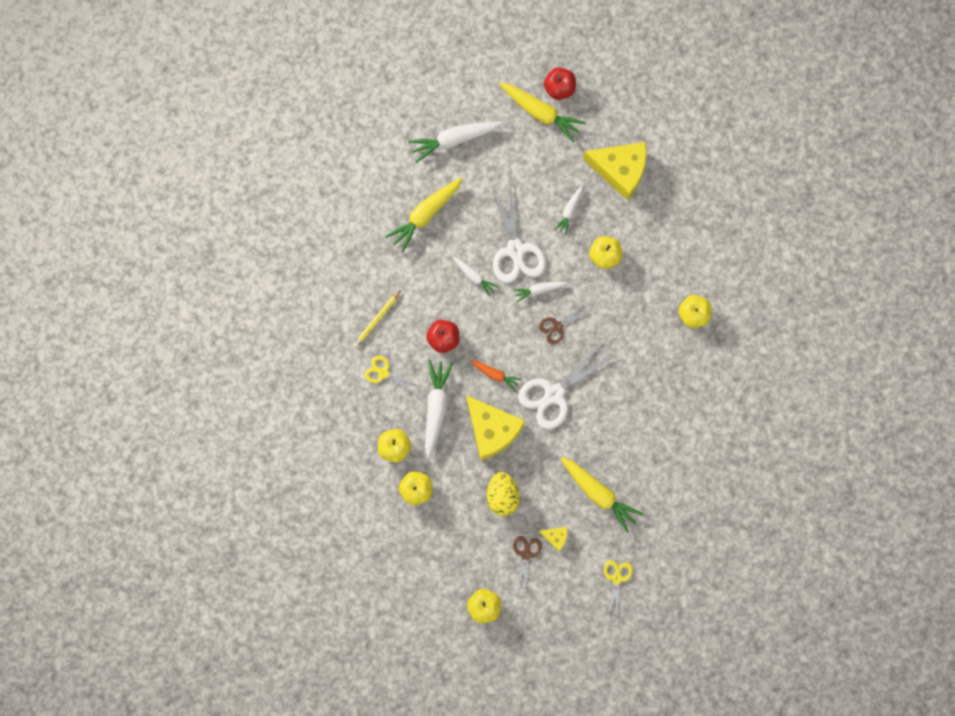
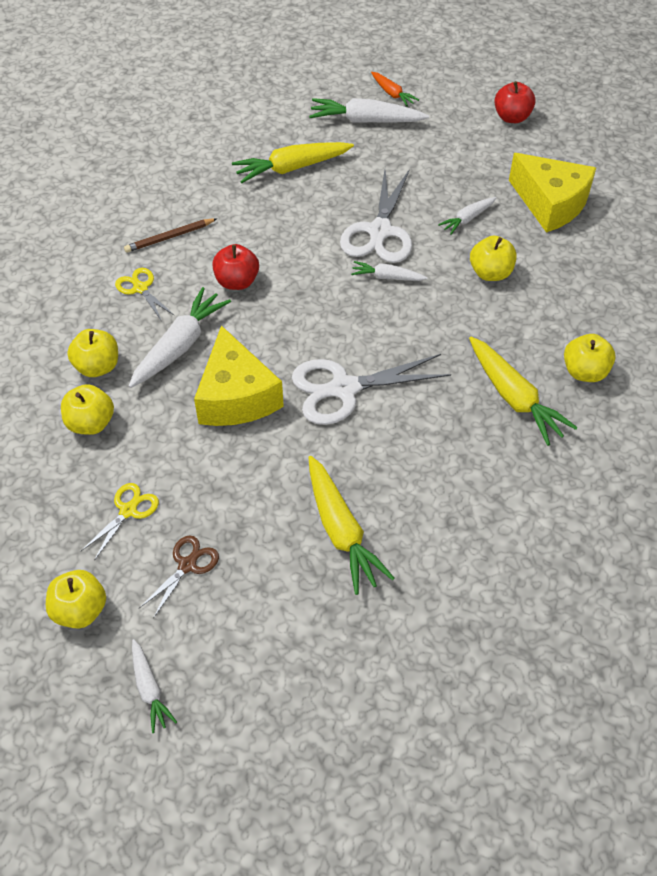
camera: 25 degrees right, 25 degrees down
(376, 320) = (169, 237): yellow pencil -> brown pencil
(474, 277) = (313, 238): white carrot -> white carrot (150, 689)
(495, 375) = (278, 340): orange carrot -> orange carrot (392, 94)
(502, 496) = (201, 477): yellow egg -> none
(541, 113) = (479, 130): yellow carrot -> yellow carrot (514, 397)
(555, 537) = (244, 561): yellow cheese -> none
(557, 326) = (389, 320): brown scissors -> none
(616, 578) = (306, 660): yellow scissors -> yellow scissors (128, 511)

